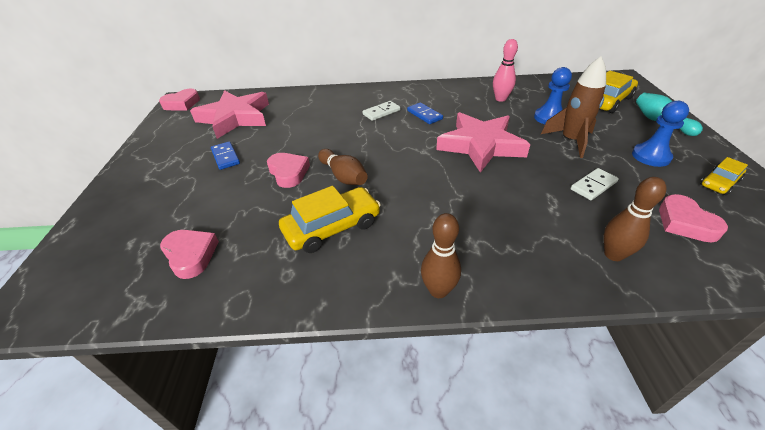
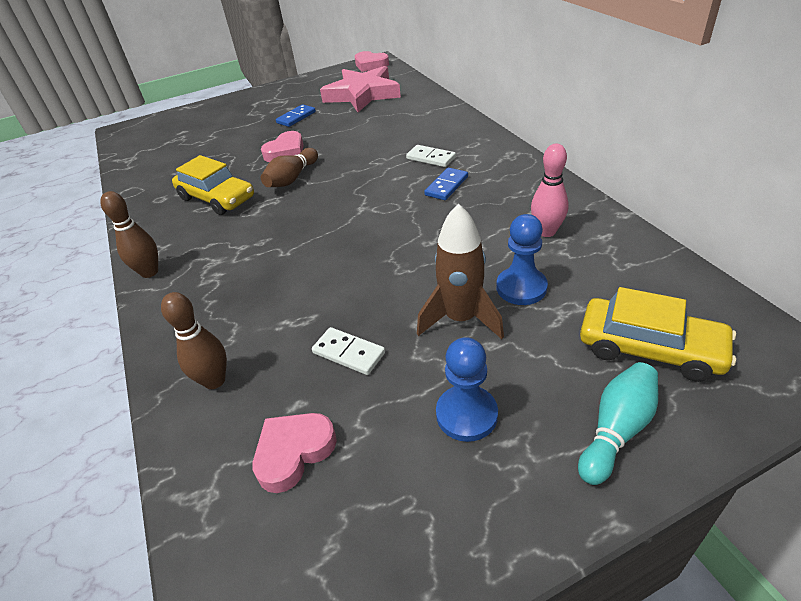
camera: 70 degrees right, 0 degrees up
(191, 255) = (173, 156): pink heart -> none
(480, 145) = (398, 243): pink star -> none
(719, 183) = (424, 509): yellow car -> none

